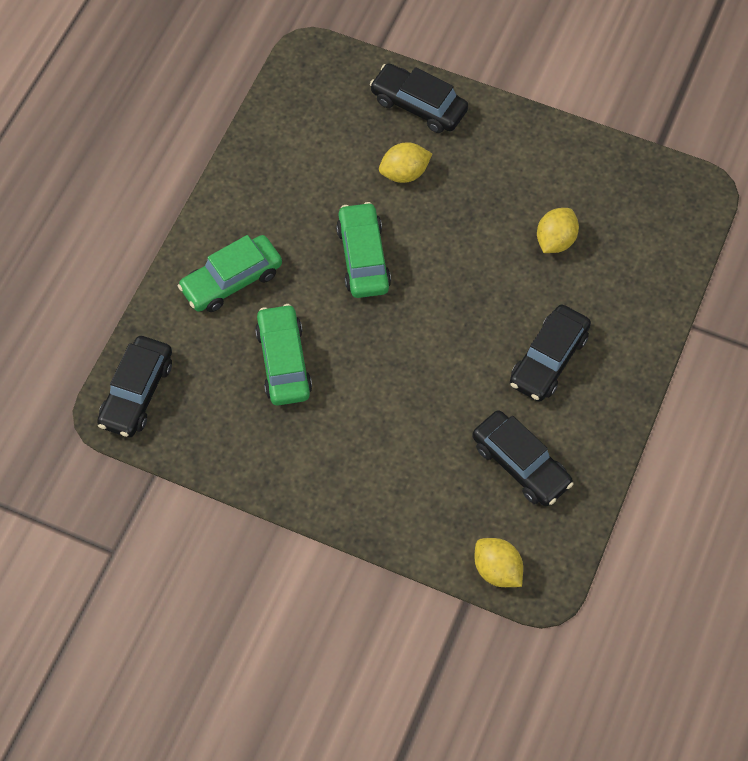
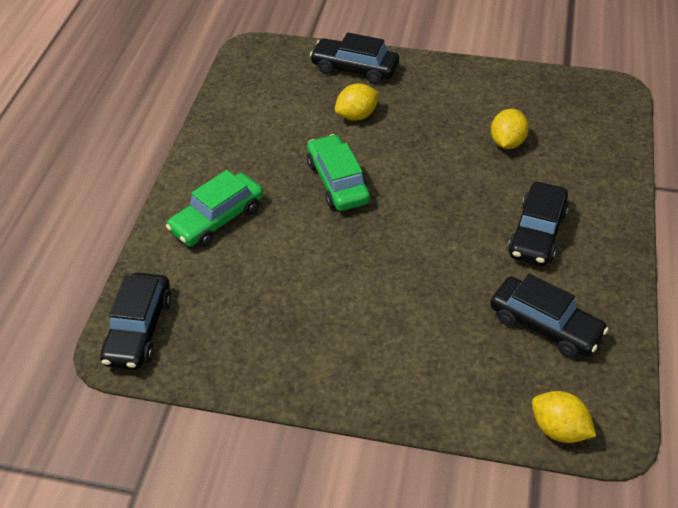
camera: 10 degrees left, 15 degrees down
(284, 361) = (283, 277): green car -> none

